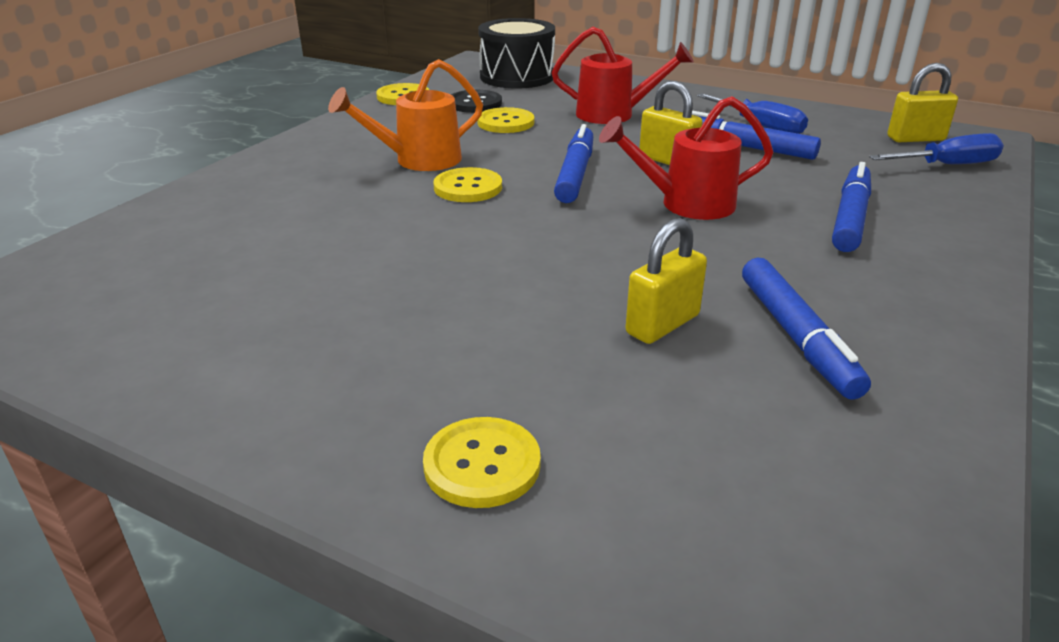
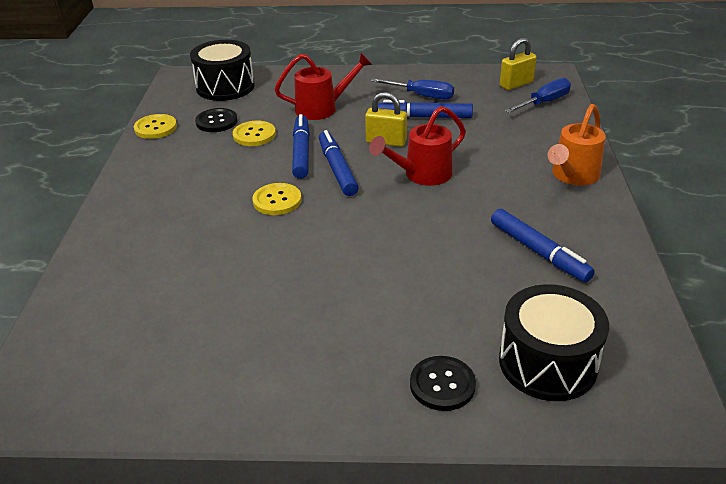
camera: 25 degrees left, 5 degrees up
(419, 160) = (223, 186): orange watering can -> orange watering can (572, 176)
(482, 464) = (442, 384): yellow button -> black button
(662, 324) = (468, 267): yellow padlock -> none
(687, 496) = (547, 363): none -> black drum
(850, 218) = (517, 159): blue marker -> blue marker (301, 152)

